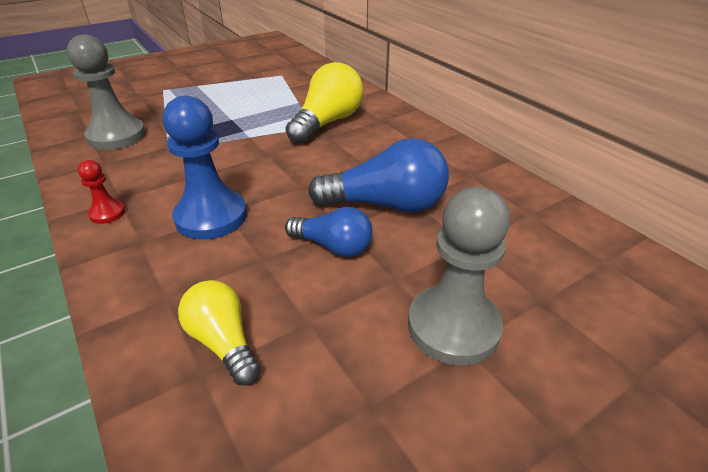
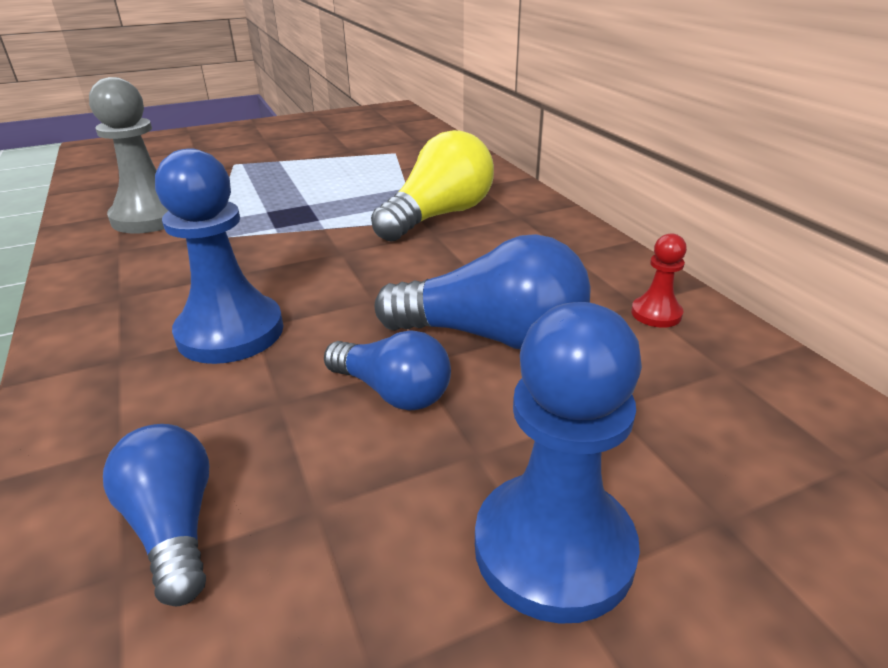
camera: 10 degrees right, 5 degrees down
(107, 213) = (94, 315): red pawn -> red pawn (656, 314)
(223, 342) = (174, 526): yellow light bulb -> blue light bulb
(453, 326) = (553, 548): grey pawn -> blue pawn

